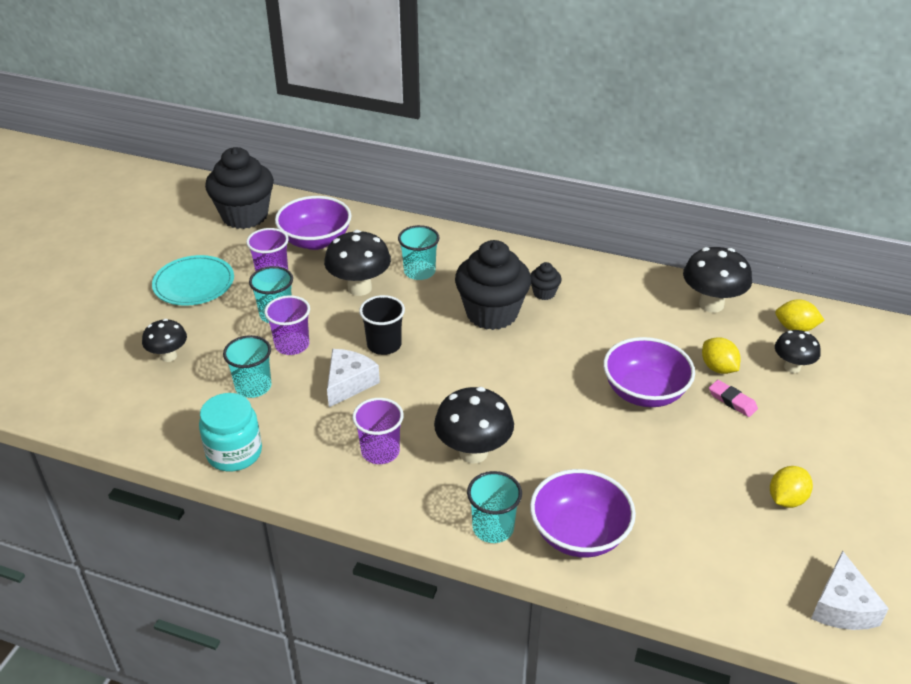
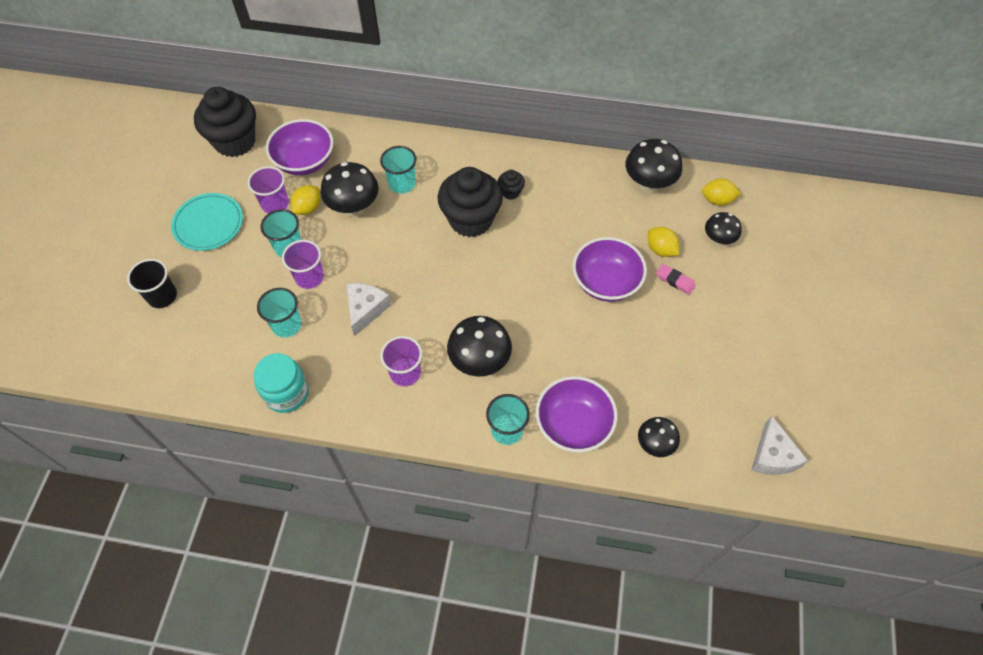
camera: 10 degrees left, 20 degrees up
(168, 356) = (206, 304): black mushroom -> black mushroom (654, 445)
(384, 345) = (387, 266): black cup -> black cup (162, 296)
(786, 499) = (724, 367): yellow lemon -> yellow lemon (308, 208)

